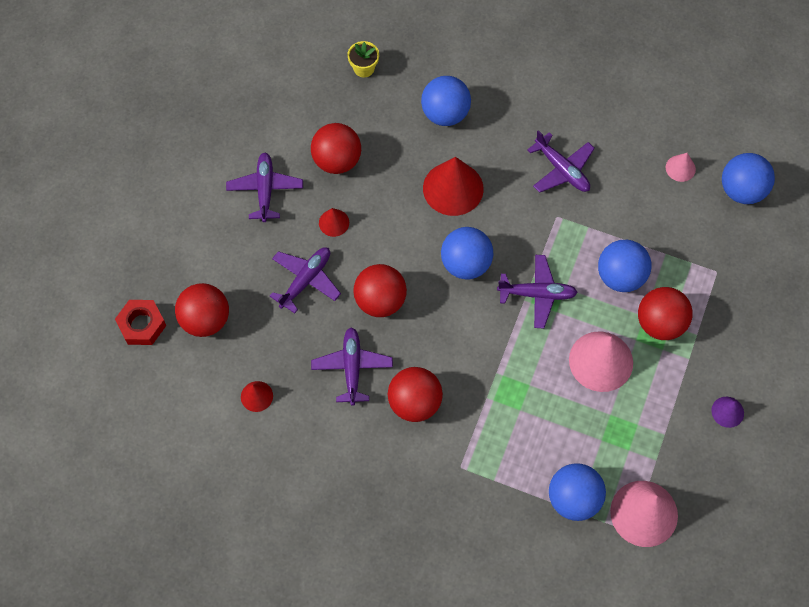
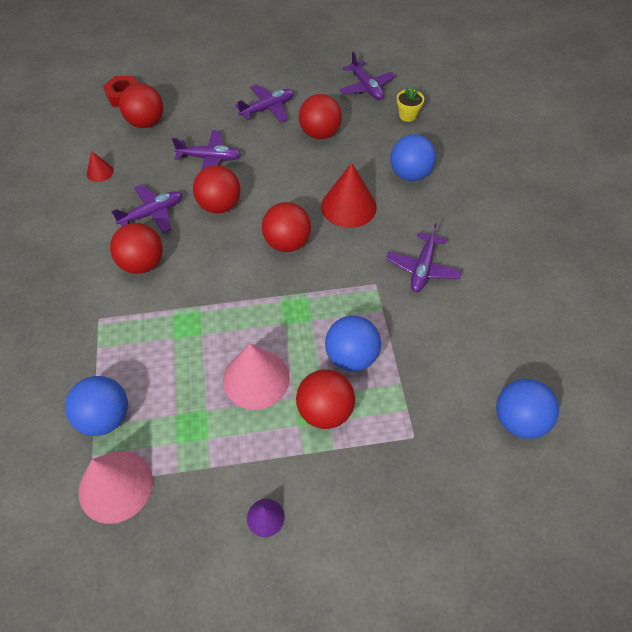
camera: 60 degrees right, 10 degrees down
(334, 222) = (267, 153): red cone -> none
(465, 264) = (287, 243): blue ball -> red ball
(537, 294) = (292, 302): purple plane -> purple plane (366, 87)
(680, 168) = (498, 356): pink cone -> none

